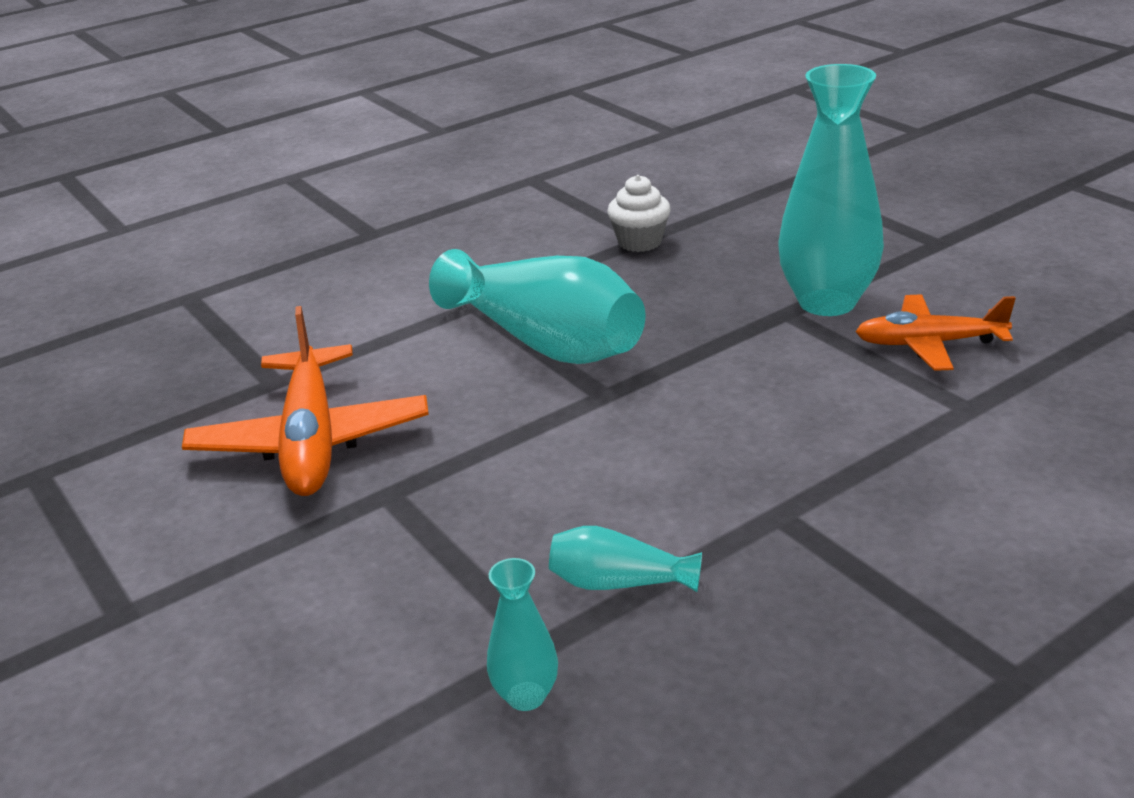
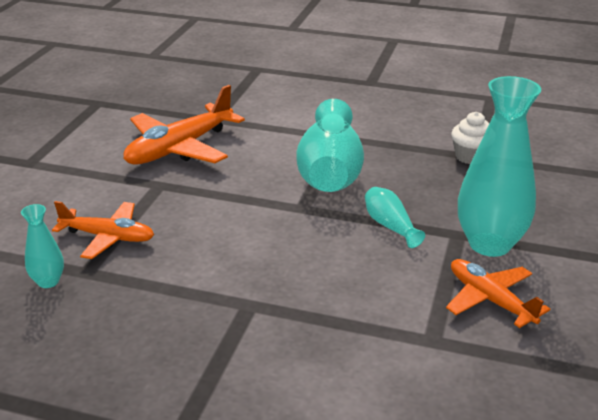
camera: 50 degrees right, 0 degrees up
(473, 592) = (108, 237): none -> orange plane
(618, 582) = (148, 275): turquoise vase -> turquoise vase (390, 226)

